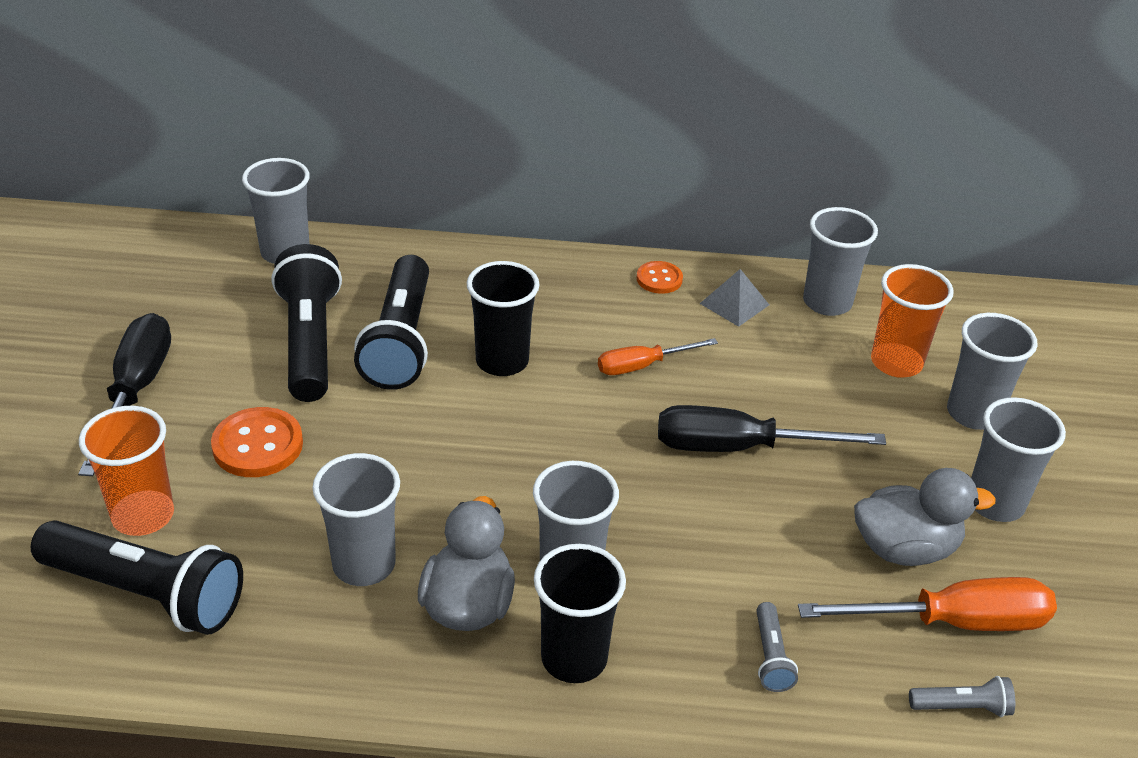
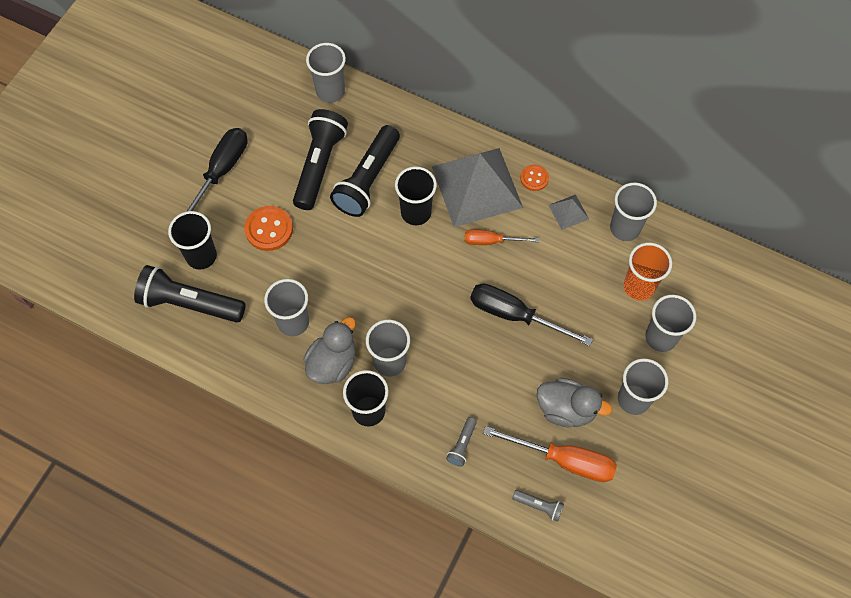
camera: 25 degrees right, 25 degrees up
(143, 516) = (201, 256): orange cup -> black cup
(146, 593) = (189, 303): black flashlight -> black flashlight turned 150 degrees clockwise
(579, 308) = (477, 187): none -> grey pyramid

